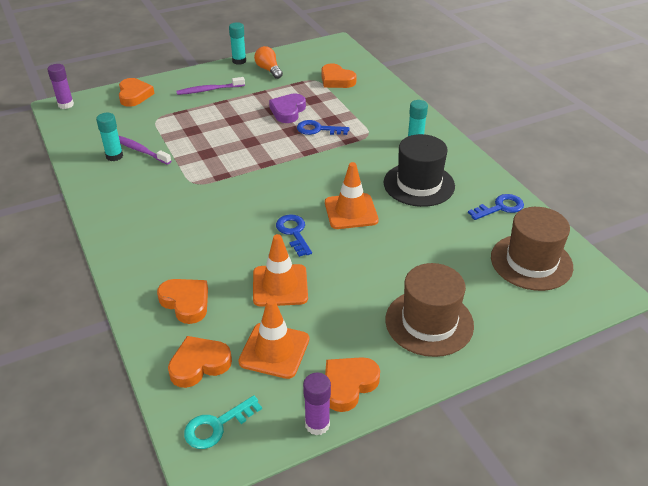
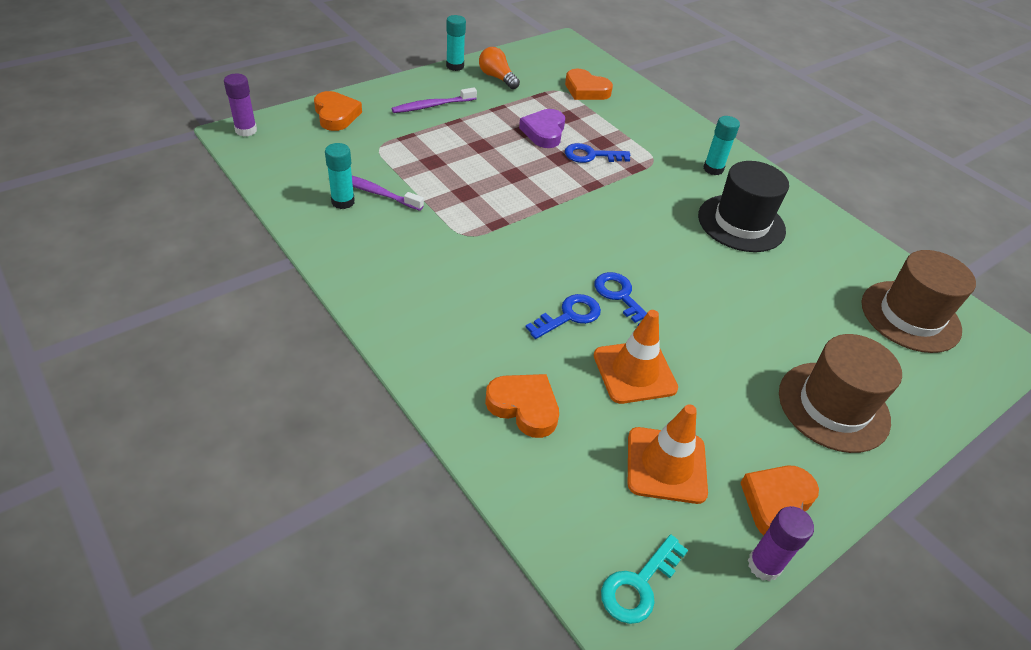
camera: 15 degrees left, 5 degrees up
(199, 364) = (578, 496): orange heart -> none
(351, 211) = (677, 263): orange traffic cone -> none
(500, 207) = (845, 248): blue key -> blue key (569, 316)

